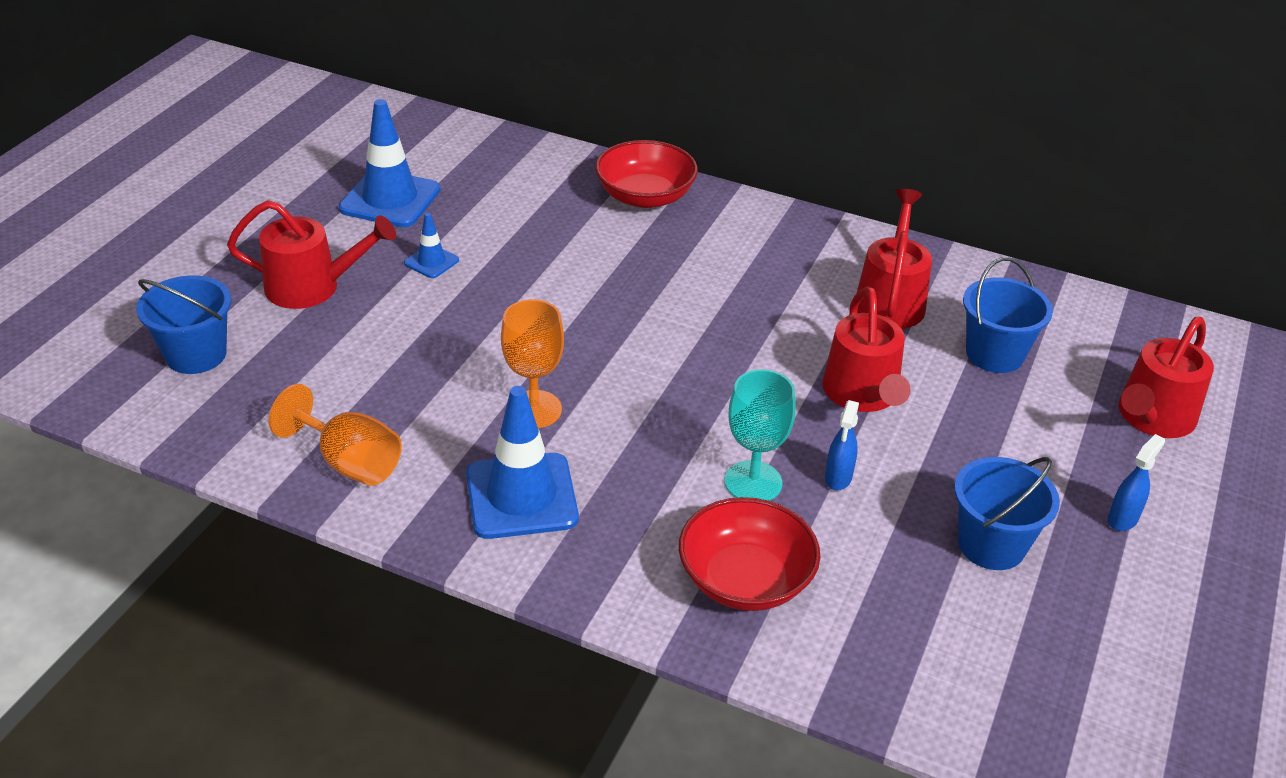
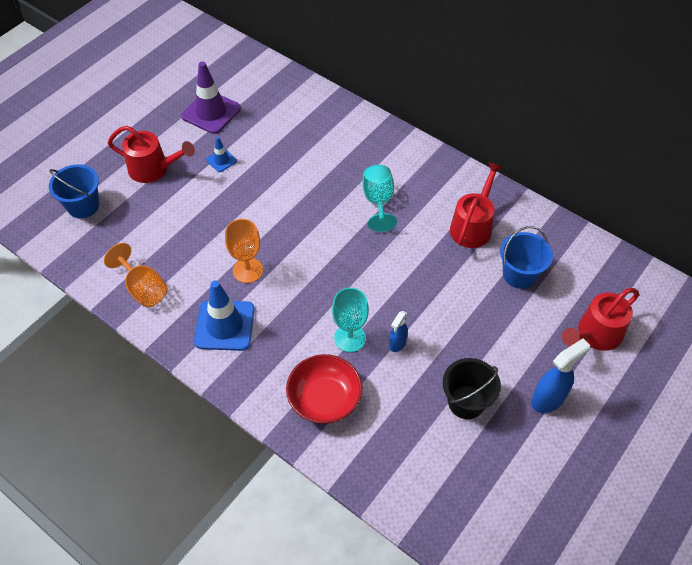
camera: 15 degrees right, 15 degrees up
(390, 199) = (211, 112): blue traffic cone -> purple traffic cone
(645, 196) = (355, 129): red bowl -> none
(722, 286) = (378, 201): none -> turquoise goblet
(863, 395) = (432, 290): red watering can -> none
(991, 545) = (466, 402): blue bucket -> black bucket
(1123, 519) = (548, 399): blue spray bottle -> blue spray bottle, size x1.68

